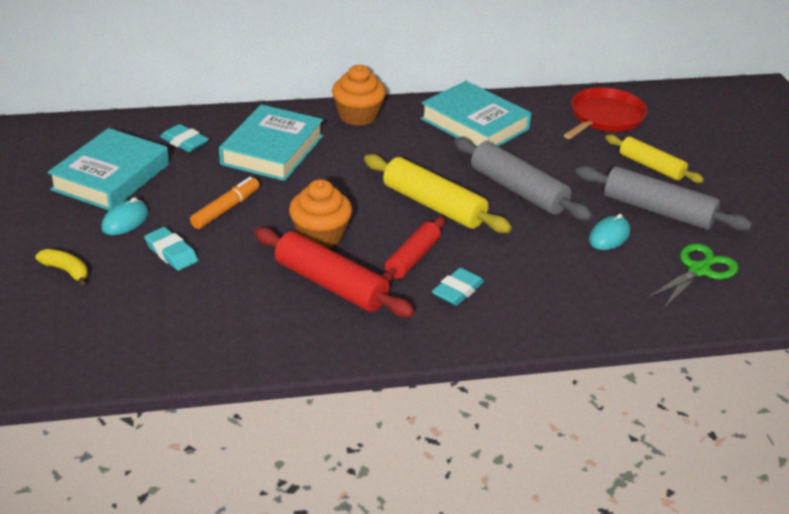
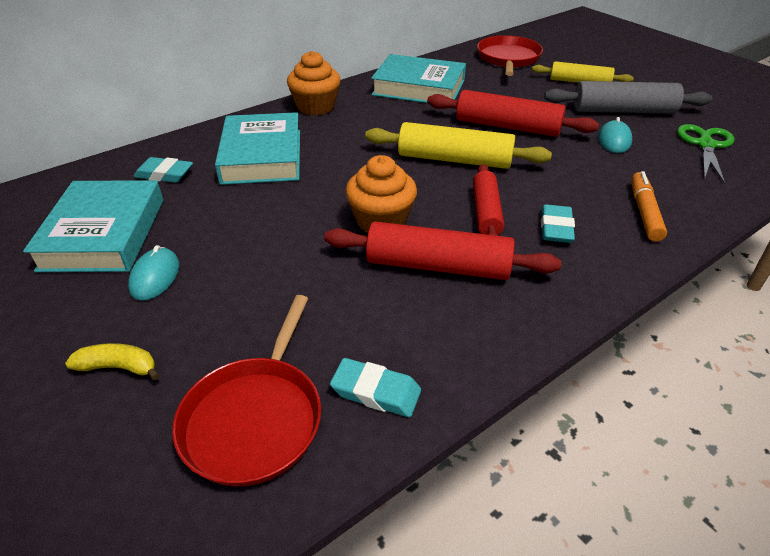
camera: 25 degrees left, 5 degrees up
(125, 330) = (255, 418): none -> red pan
(171, 253) = (238, 295): turquoise eraser -> turquoise eraser (376, 392)
(225, 209) = (261, 226): orange marker -> orange marker (644, 212)
(518, 190) = (507, 127): grey rolling pin -> red rolling pin

